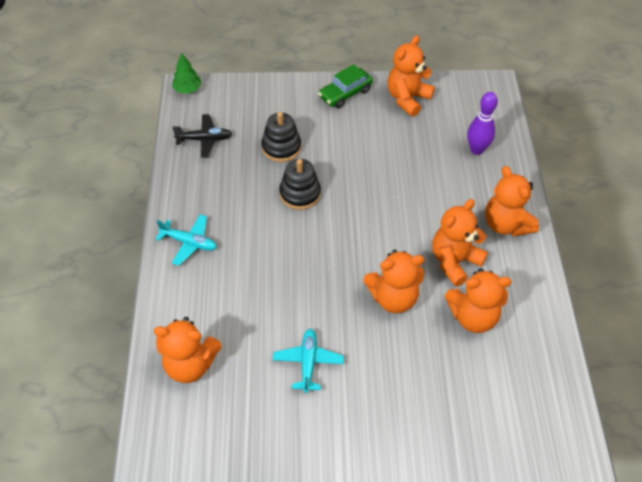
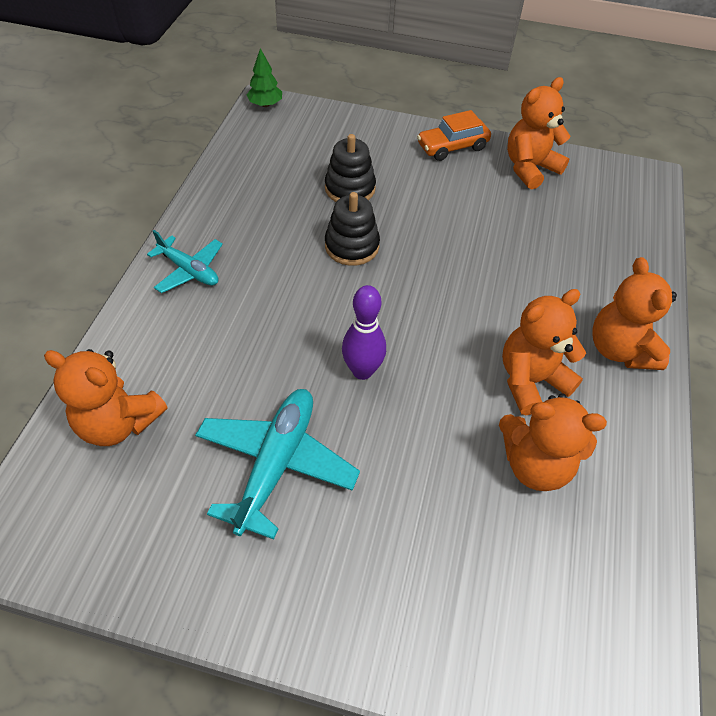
camera: 15 degrees right, 0 degrees up
(204, 139) = (261, 160): black plane -> none
(308, 362) = (276, 464): turquoise plane -> turquoise plane, size x1.62
(345, 94) = (452, 147): green car -> orange car
(393, 298) = (428, 407): orange teddy bear -> none
(476, 150) = (604, 246): purple bowling pin -> purple bowling pin (362, 371)

